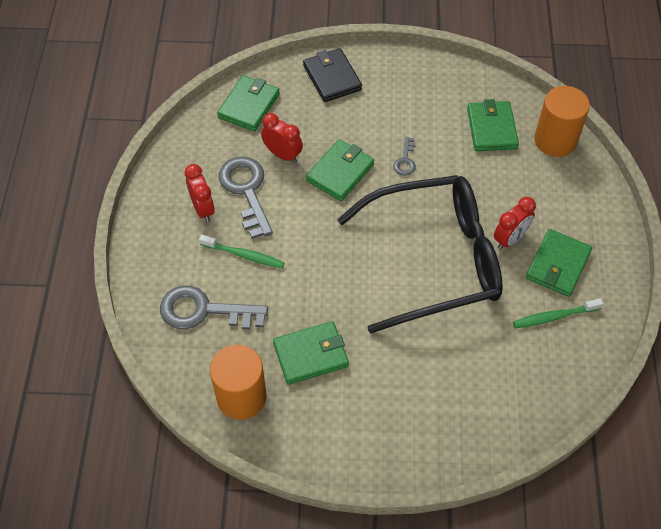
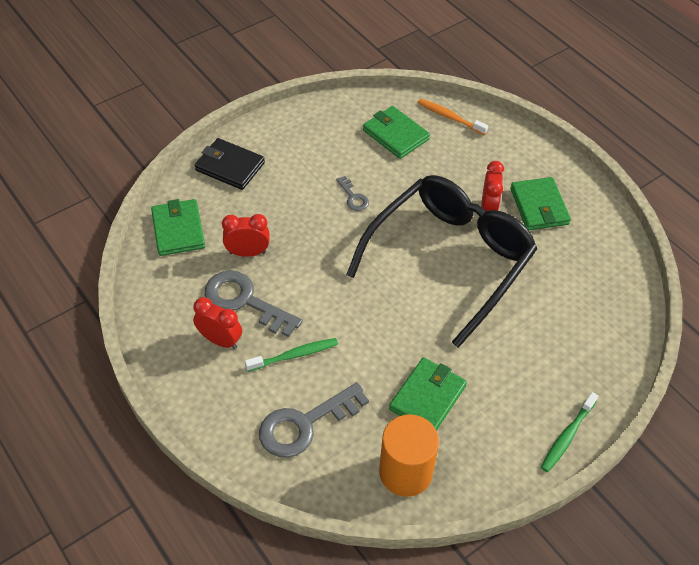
camera: 40 degrees left, 5 degrees down
(340, 172) = (310, 238): green wallet -> none
(554, 317) = (573, 245): green toothbrush -> green toothbrush (567, 436)
(555, 140) = (450, 117): orange cylinder -> orange toothbrush

